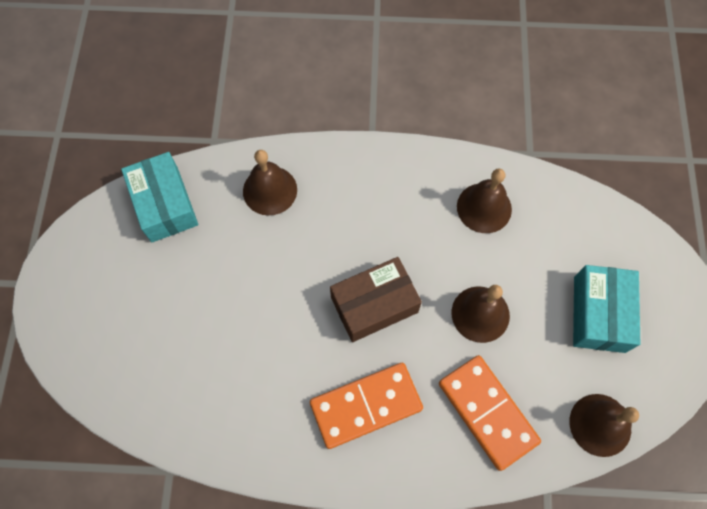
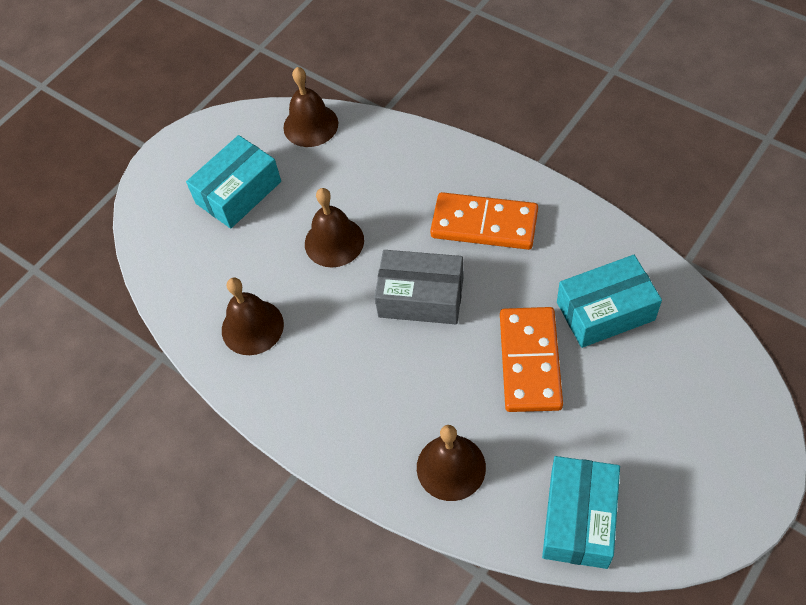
camera: 140 degrees left, 10 degrees down
(218, 377) = (605, 311): none -> turquoise box
(374, 305) = (421, 297): brown box -> grey box
(487, 412) = (388, 172): orange domino -> orange domino (530, 361)

